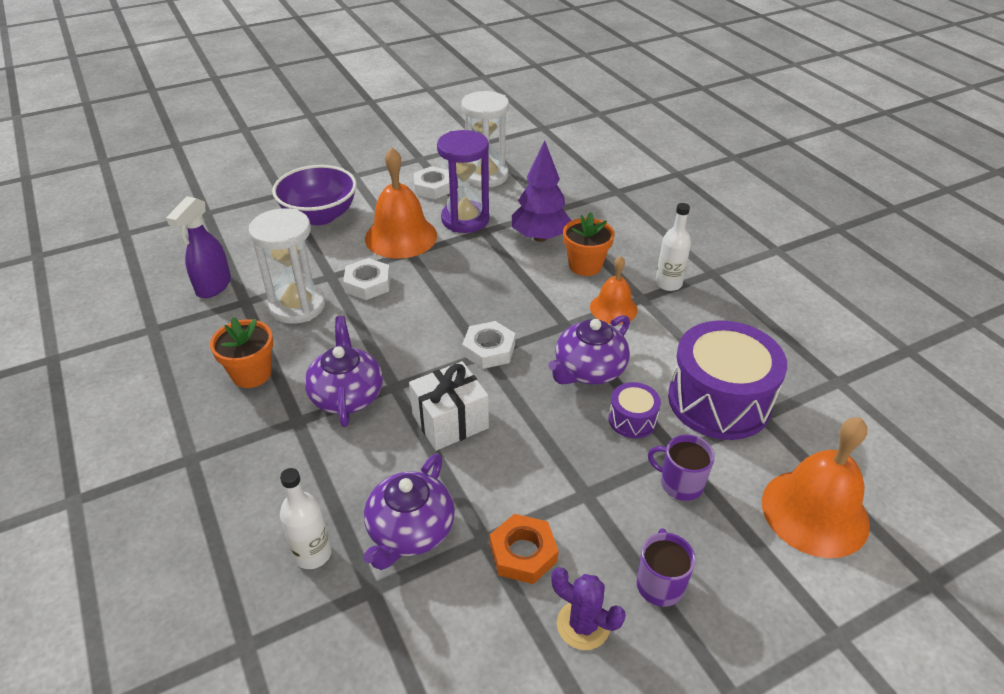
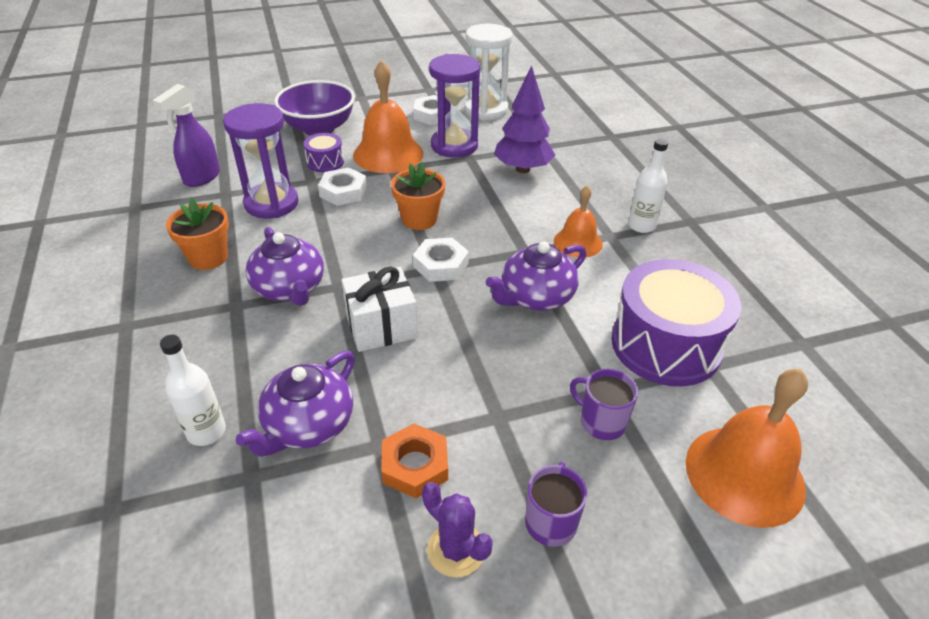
camera: 10 degrees right, 0 degrees up
(297, 306) = (271, 203): white hourglass -> purple hourglass
(347, 395) = (290, 288): purple teapot -> purple teapot turned 150 degrees clockwise
(585, 265) = (560, 199): orange flower pot -> orange flower pot (419, 219)
(632, 420) = (567, 351): purple drum -> purple drum (325, 162)

